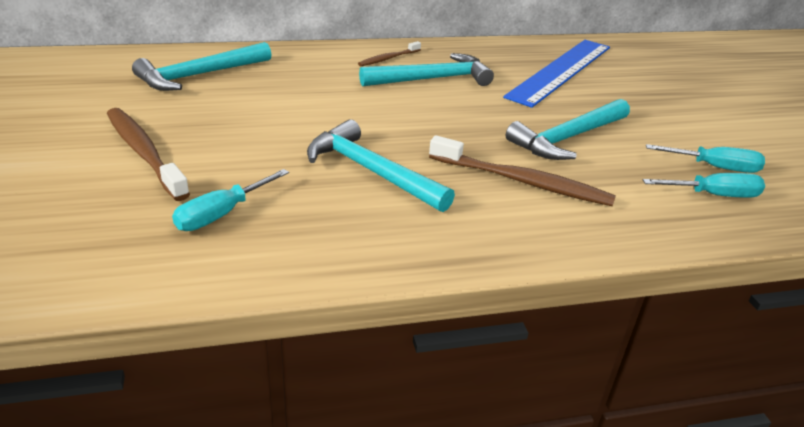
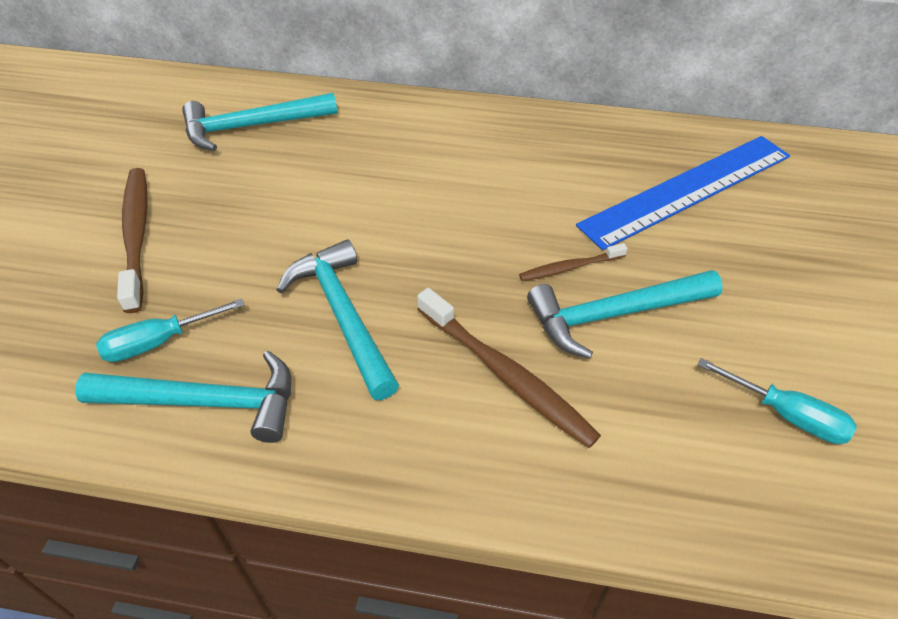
camera: 25 degrees right, 15 degrees up
(388, 58) = (475, 131): brown toothbrush -> brown toothbrush (570, 267)
(432, 79) = (507, 176): turquoise hammer -> turquoise hammer (205, 402)
(713, 195) = (747, 464): turquoise screwdriver -> none

